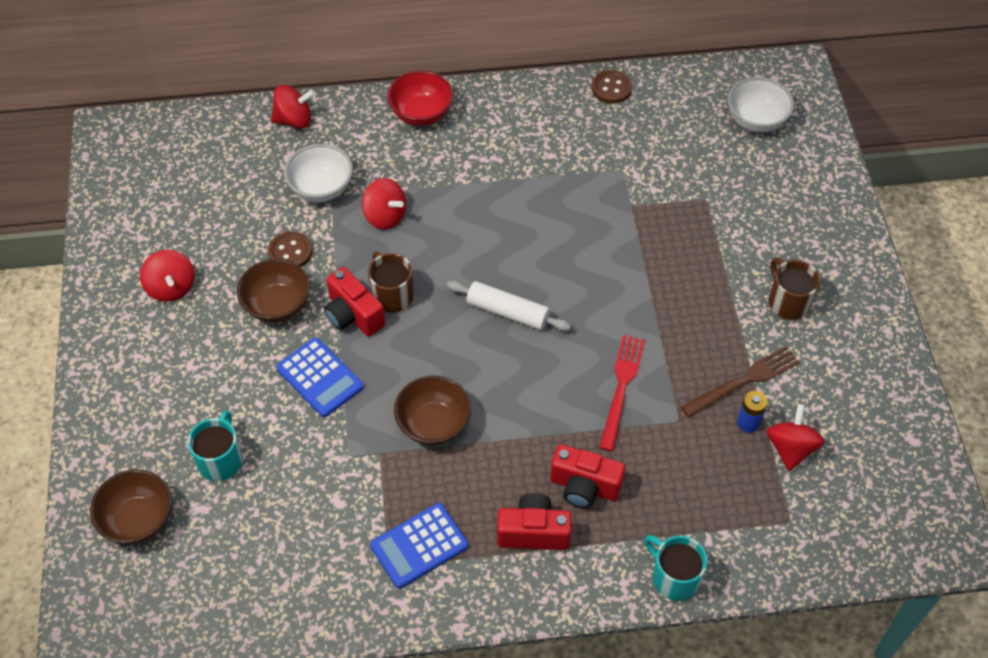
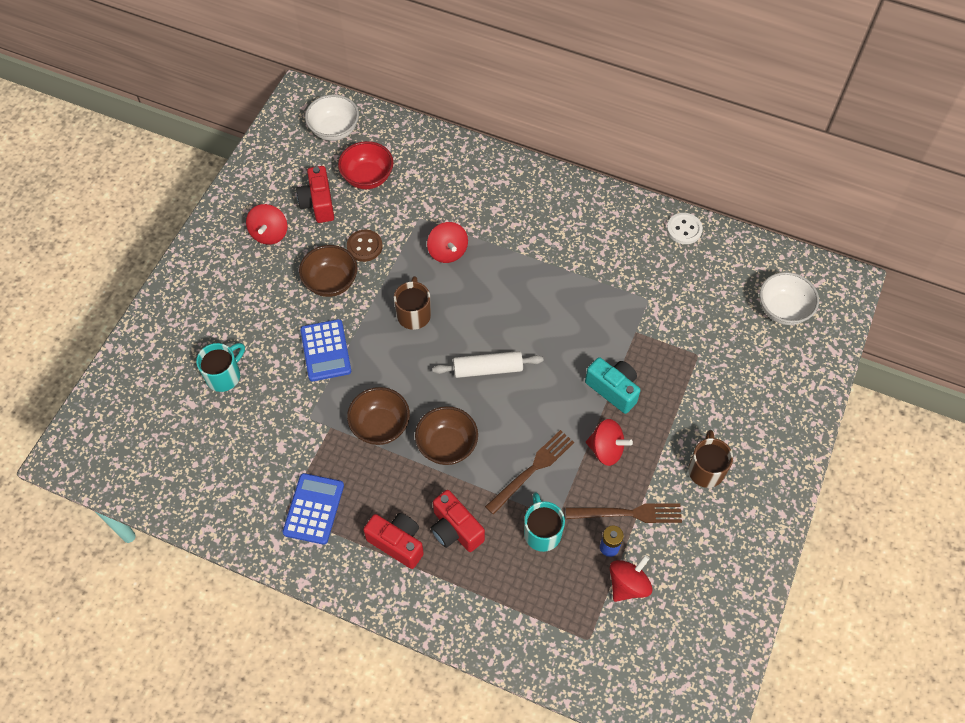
camera: 30 degrees right, 5 degrees up
(138, 520) = (147, 390): brown bowl -> brown bowl (447, 445)
(294, 120) = (431, 146): red spinning top -> red spinning top (606, 449)
(321, 188) = (416, 208): white bowl -> white bowl (334, 130)
(353, 315) = (377, 315): red camera -> red camera (318, 203)
(419, 546) = (314, 509): blue calculator -> blue calculator turned 105 degrees clockwise
(421, 114) = (525, 183): red bowl -> red bowl (367, 177)
(507, 312) = (487, 369): white rolling pin -> white rolling pin turned 60 degrees counterclockwise
(611, 88) = (684, 229): brown button -> white button
(621, 388) = (532, 470): red fork -> brown fork
(648, 271) = (613, 389): none -> turquoise camera
(674, 577) = (474, 632): turquoise mug -> turquoise mug (542, 532)

